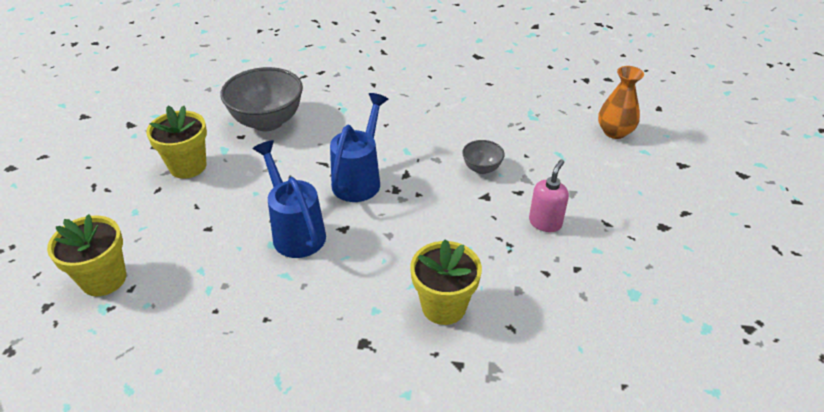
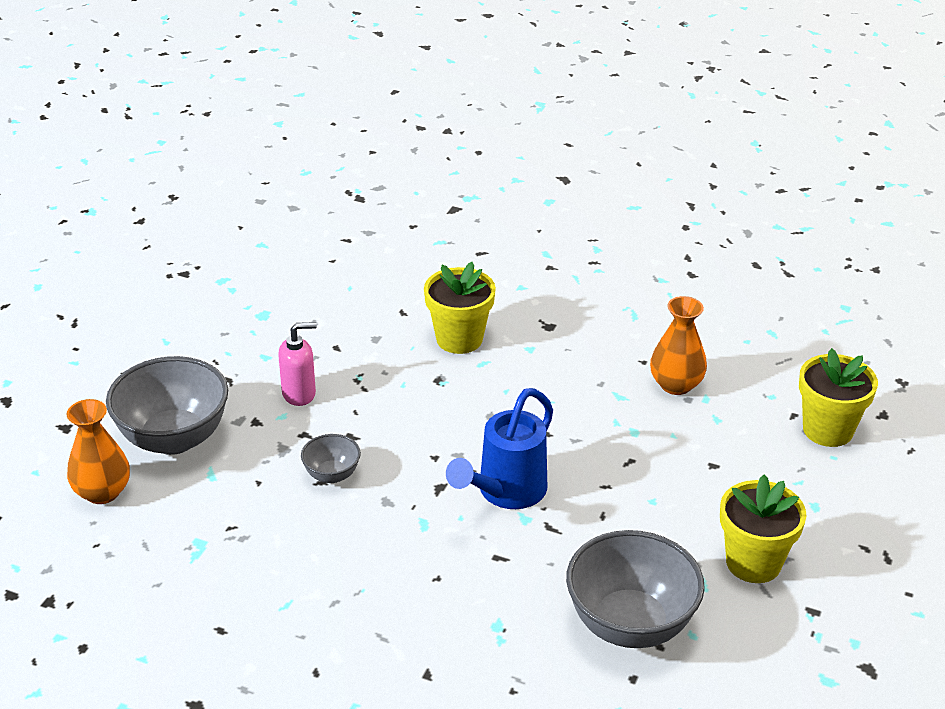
camera: 165 degrees left, 5 degrees down
(235, 298) = (676, 385): none -> orange vase
(295, 231) = (603, 441): blue watering can -> none
(545, 222) = (299, 394): pink soap dispenser -> pink soap dispenser turned 150 degrees counterclockwise
(604, 171) = (174, 438): none -> grey bowl

